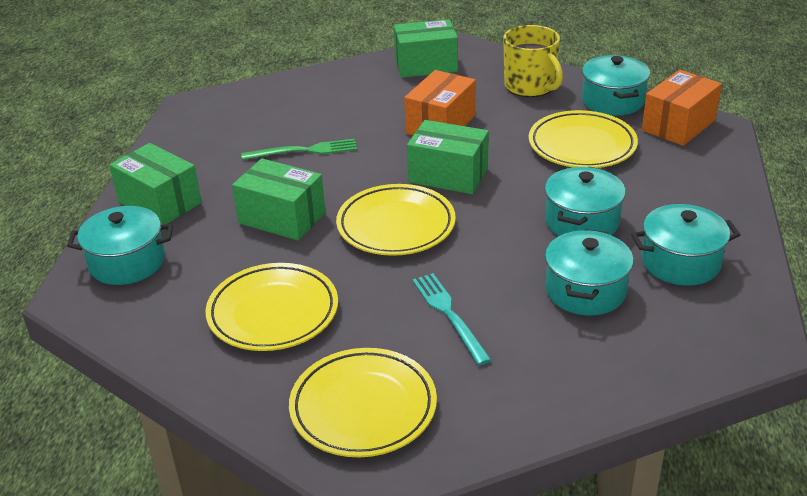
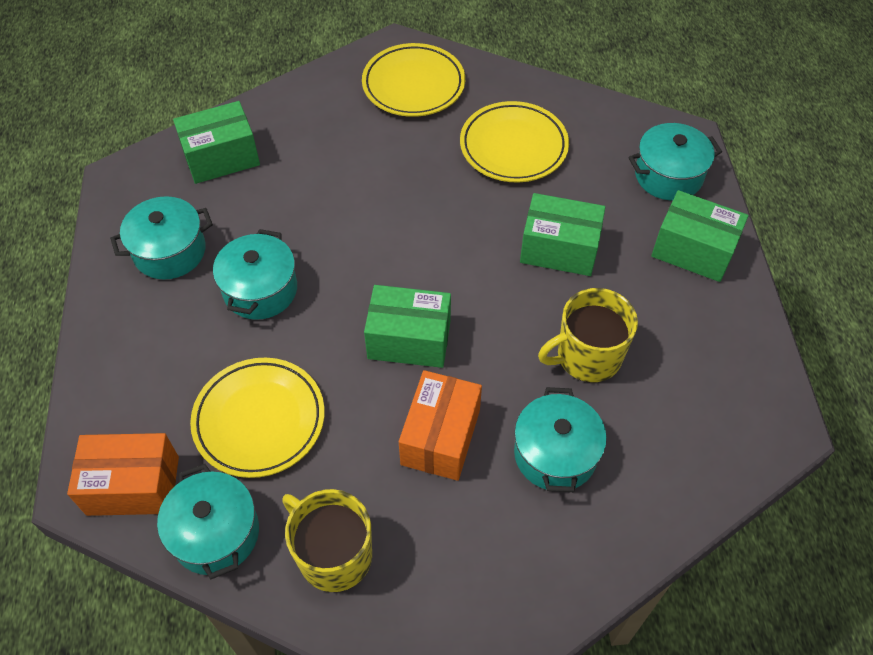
camera: 165 degrees right, 20 degrees up
(304, 151) = (587, 356): green fork -> yellow mug
(396, 226) = (443, 256): yellow plate -> none
(426, 65) = (501, 594): green box -> green box (221, 157)
(449, 315) = (370, 166): turquoise fork -> none
(585, 290) = (258, 207): turquoise pot -> turquoise pot (555, 454)
(678, 125) = (133, 485): orange box -> orange box turned 60 degrees clockwise

